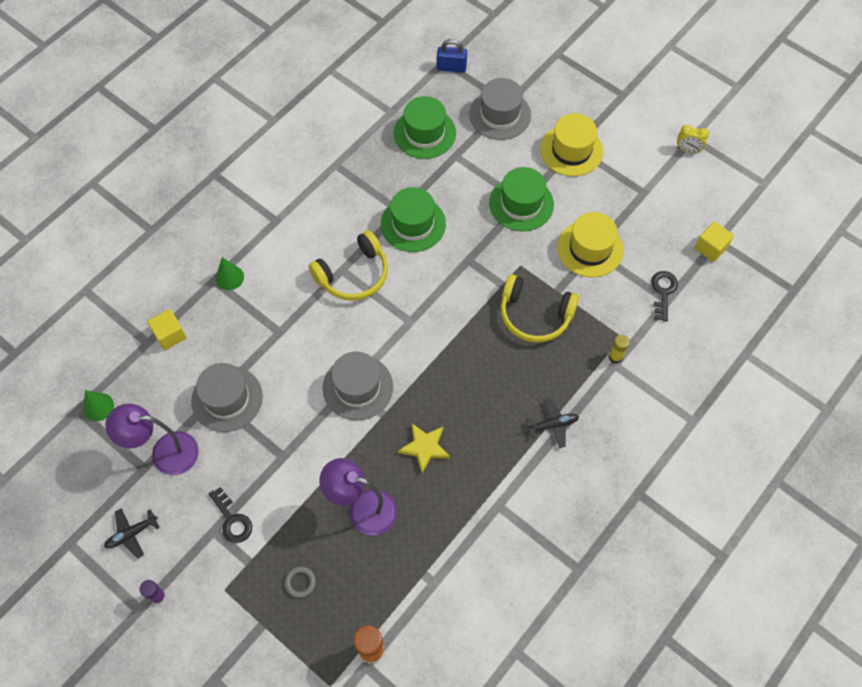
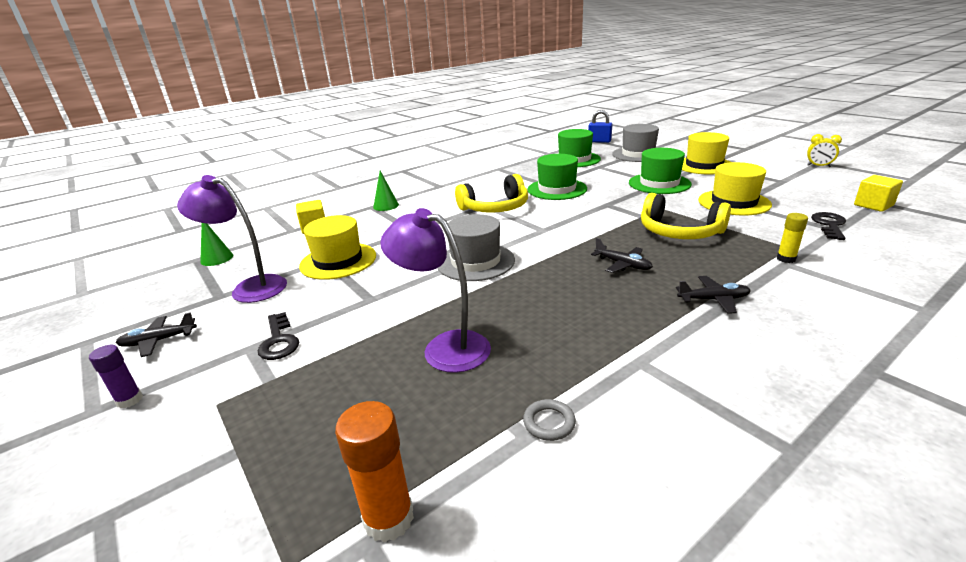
camera: 15 degrees right, 35 degrees down
(227, 399) = (338, 261): grey hat -> yellow hat
(300, 582) = (323, 409): grey ring -> grey ring (549, 422)
(425, 447) = (541, 305): yellow star -> none
(485, 379) = (623, 265): none -> black plane

